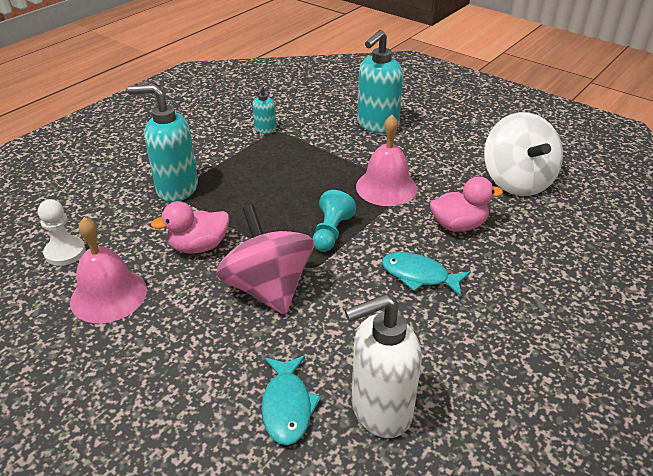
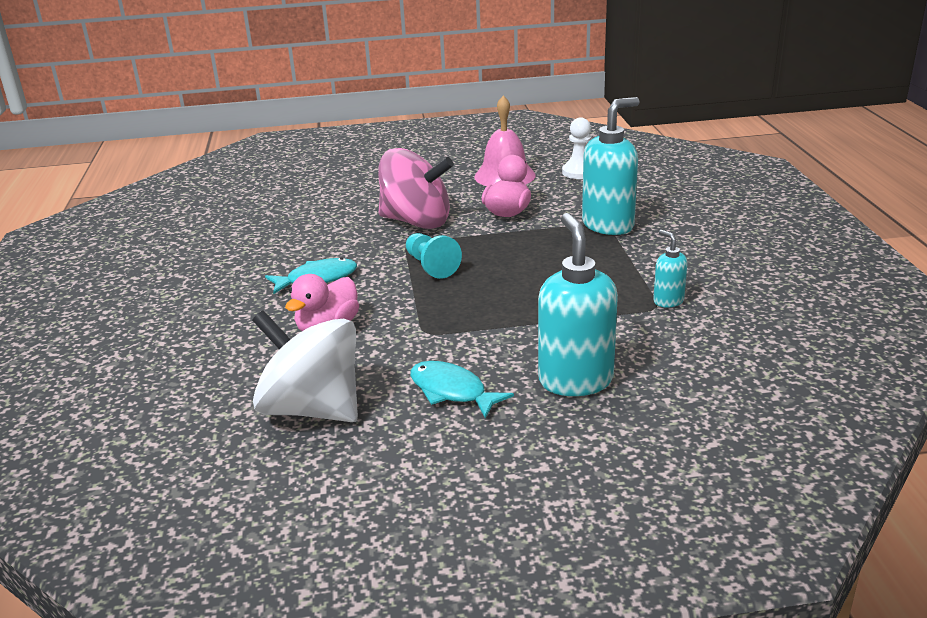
camera: 135 degrees right, 10 degrees down
(287, 406) = (318, 197): turquoise fish -> turquoise fish (452, 391)
(380, 410) = (262, 218): white soap dispenser -> none
(386, 187) = (444, 321): pink bell -> none

